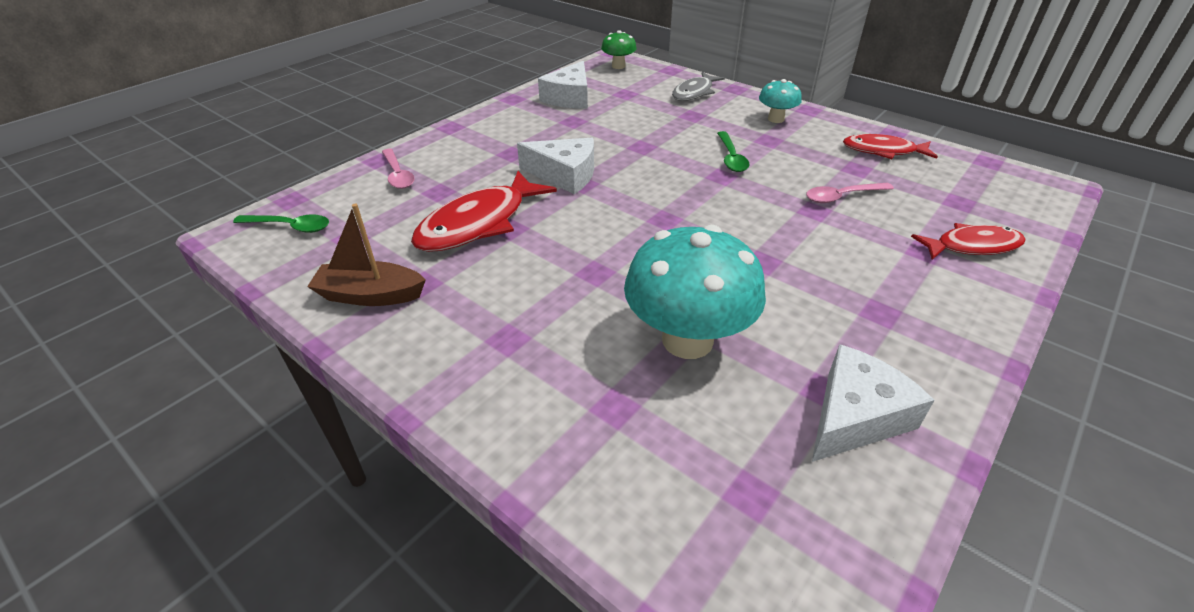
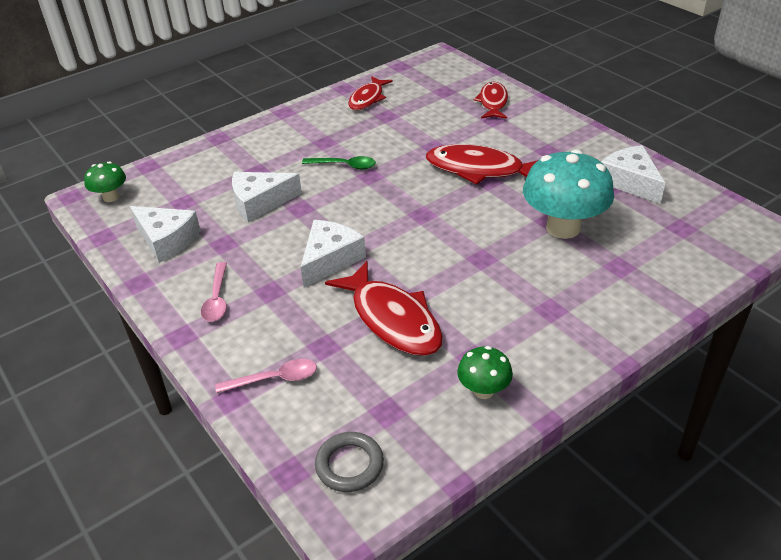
camera: 75 degrees left, 0 degrees up
(290, 227) = (349, 465): green spoon -> grey ring
(370, 295) = (483, 390): brown boat -> green mushroom
(641, 126) = (260, 202): none -> white cheese
(694, 92) = (211, 161): grey fish -> none
(776, 119) = (291, 131): turquoise mushroom -> none
(785, 252) = (480, 170): none -> red fish
(842, 197) = (421, 131): pink spoon -> pink spoon (217, 299)

